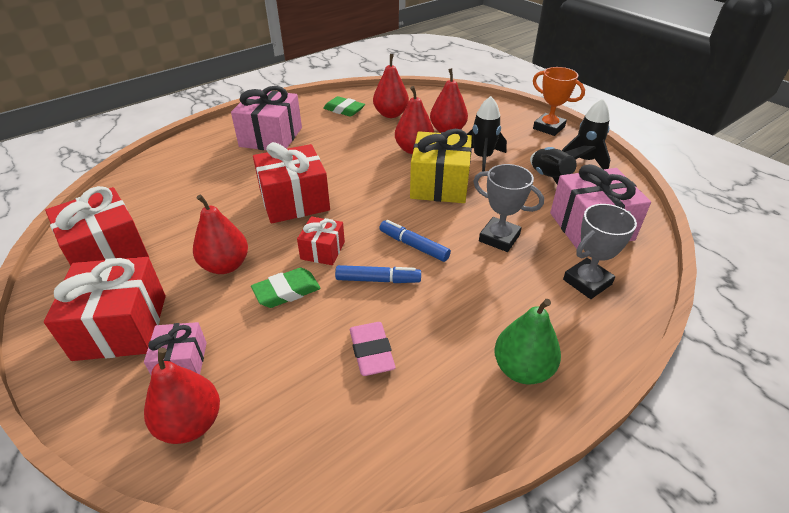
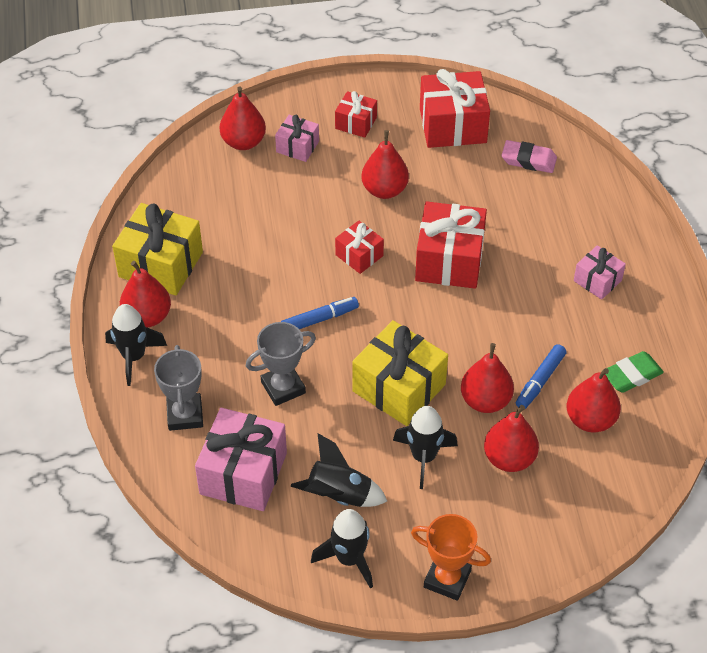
camera: 120 degrees right, 10 degrees up
(121, 326) = (356, 123): red gift -> red gift, size x0.55
(271, 137) = (597, 280): pink gift -> pink gift, size x0.55
(287, 291) = (325, 217): green eraser -> none
(371, 352) = (228, 243): pink eraser -> pink eraser (528, 160)
(378, 280) = (296, 276): blue marker -> blue marker (540, 381)
(446, 399) = (161, 264): none -> yellow gift
(522, 369) = (147, 317): green pear -> red pear
(548, 128) = (447, 579): orange trophy -> orange trophy turned 45 degrees clockwise
(576, 352) = (134, 357): none -> black rocket

